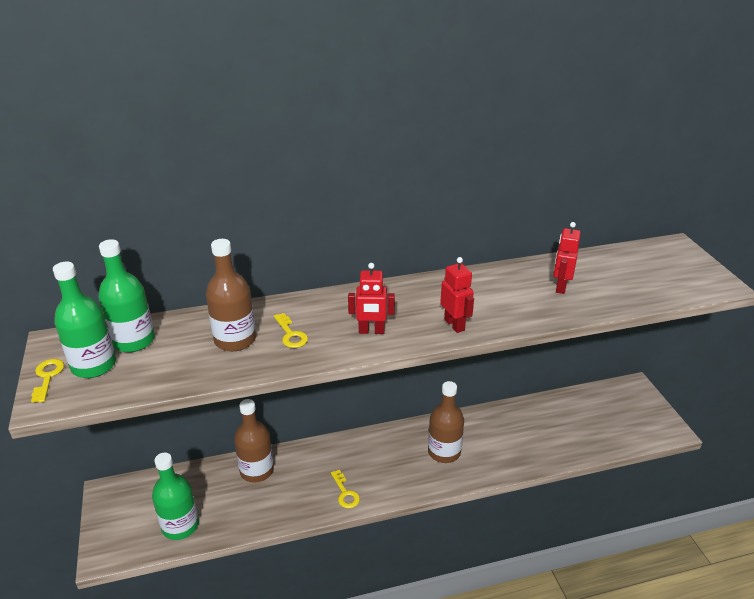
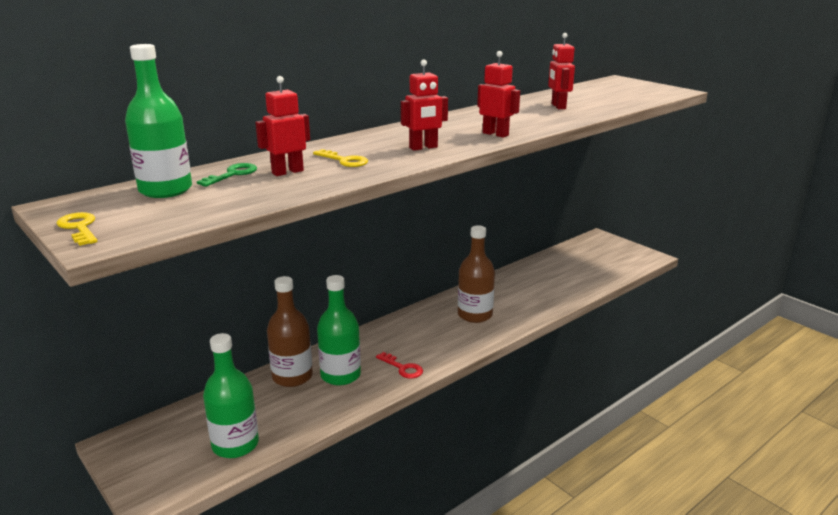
camera: 25 degrees left, 10 degrees down
(94, 365) = (133, 211): green bottle -> green bottle (340, 375)
(194, 331) = (232, 174): none -> green key
(235, 340) = (287, 172): brown bottle -> red robot
(345, 493) = (403, 368): yellow key -> red key

